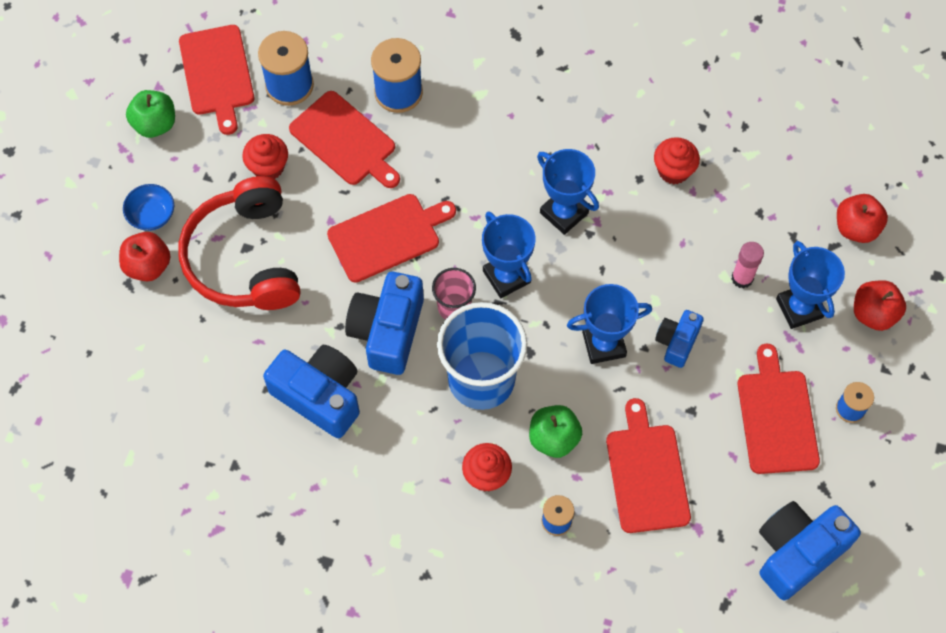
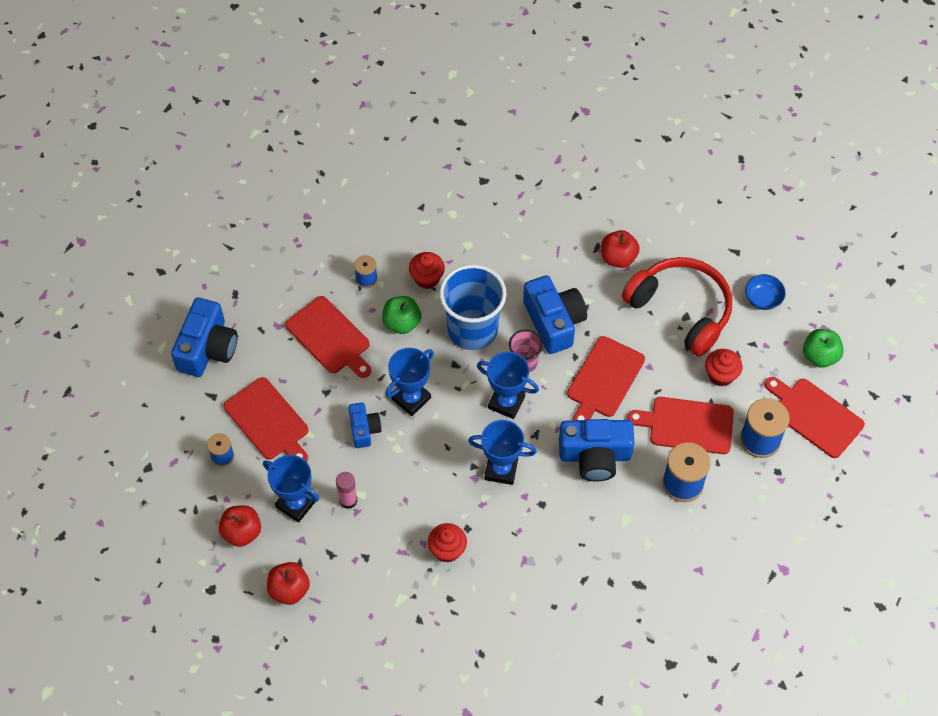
camera: 145 degrees right, 5 degrees down
(148, 266) = (734, 268): red apple -> red apple (618, 258)
(319, 396) = (562, 261): blue camera -> blue camera (595, 456)

